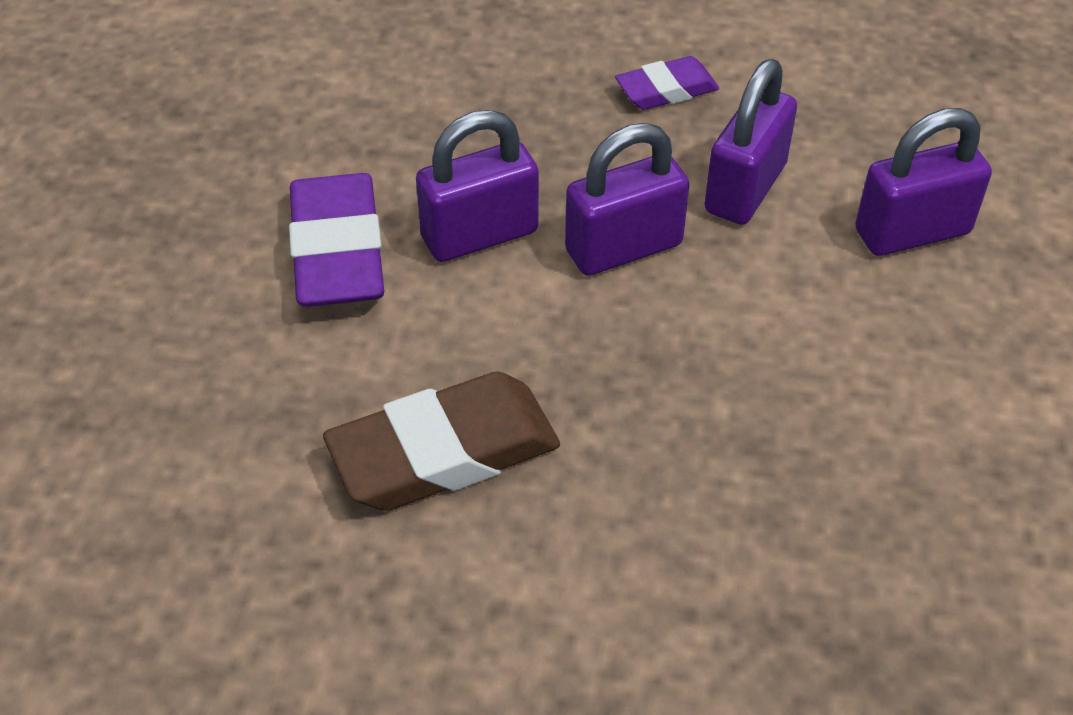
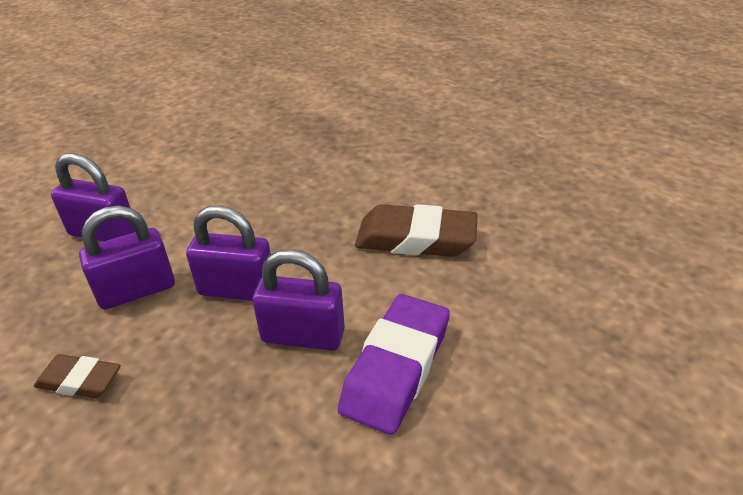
camera: 145 degrees left, 10 degrees down
(666, 90) = (80, 381): purple eraser -> brown eraser

